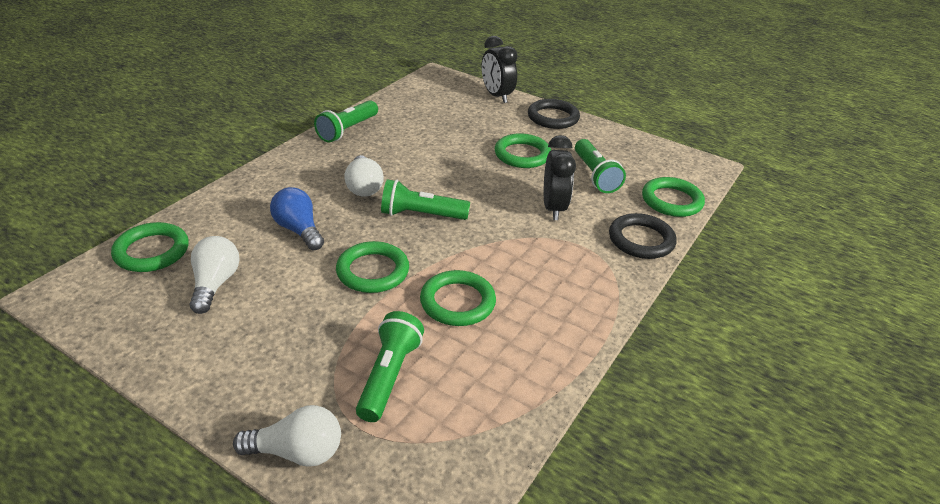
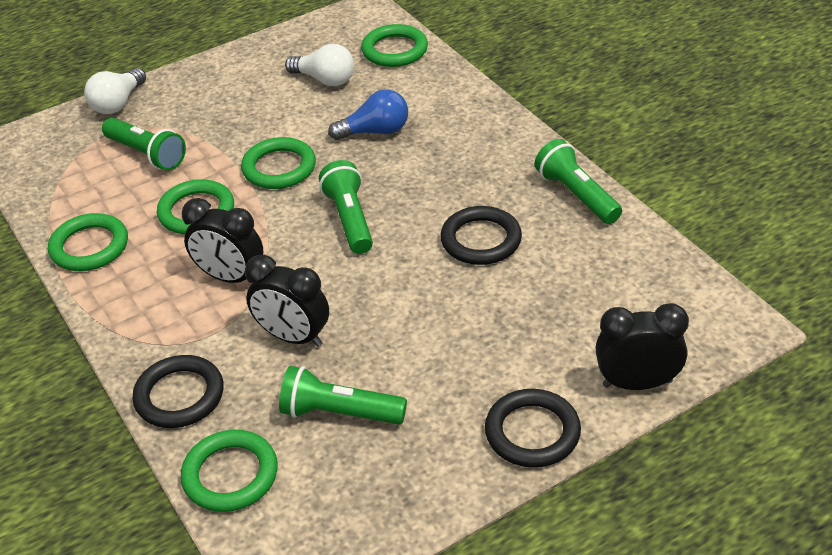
camera: 120 degrees right, 5 degrees up
(364, 187) = (430, 186): white light bulb -> none
(413, 156) = (481, 240): none -> black ring
(421, 215) = (350, 219): green flashlight -> green flashlight turned 45 degrees counterclockwise
(521, 254) = (230, 277): none -> black clock
(522, 155) = (434, 351): green ring -> green ring (89, 247)

